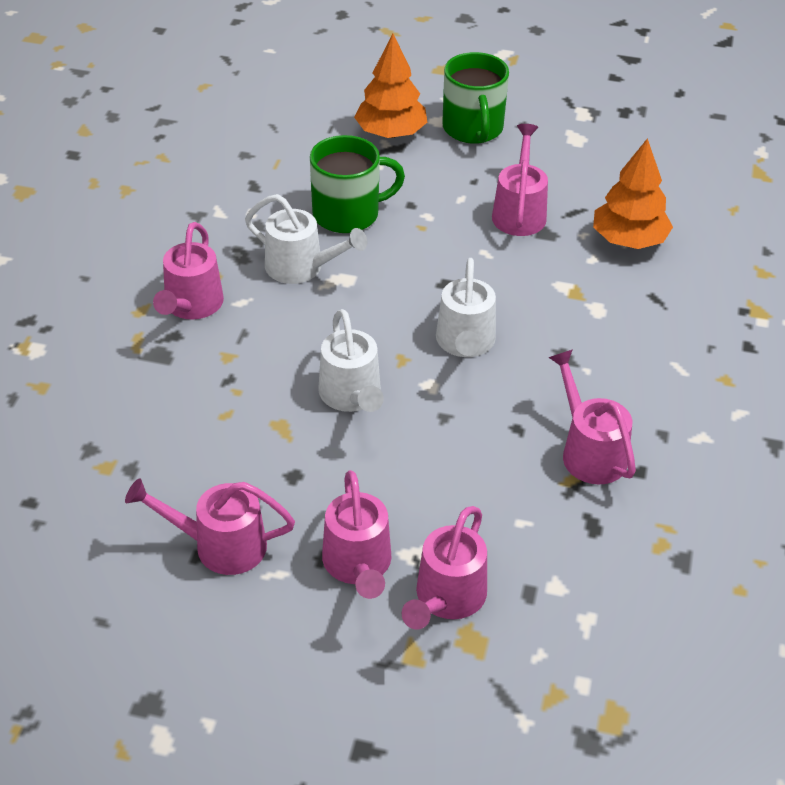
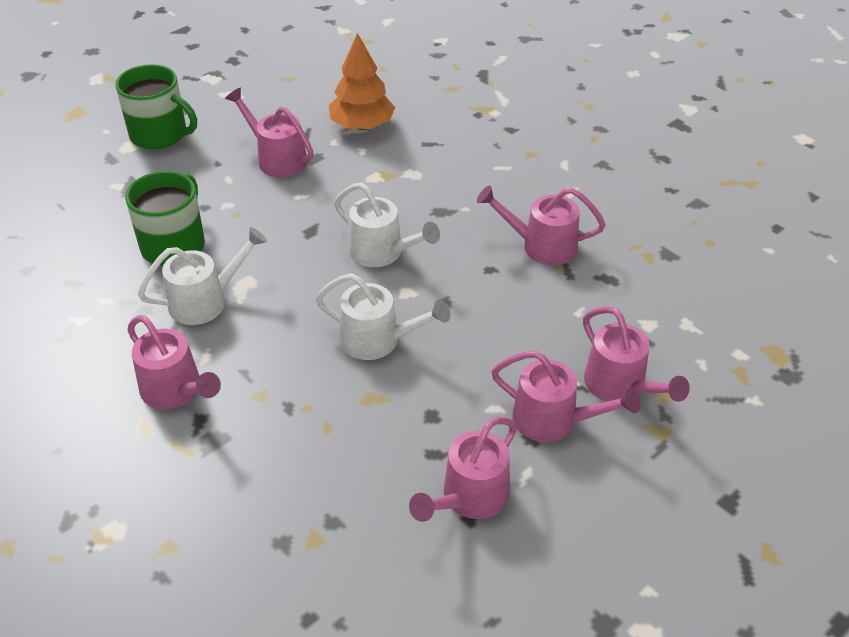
camera: 55 degrees left, 0 degrees up
(391, 133) = (110, 177): orange tree -> none

